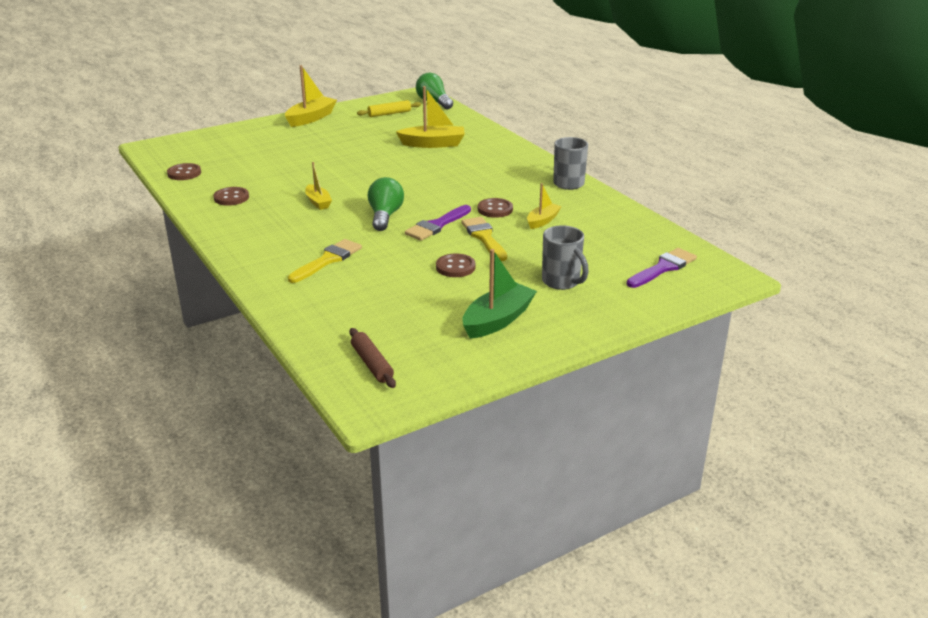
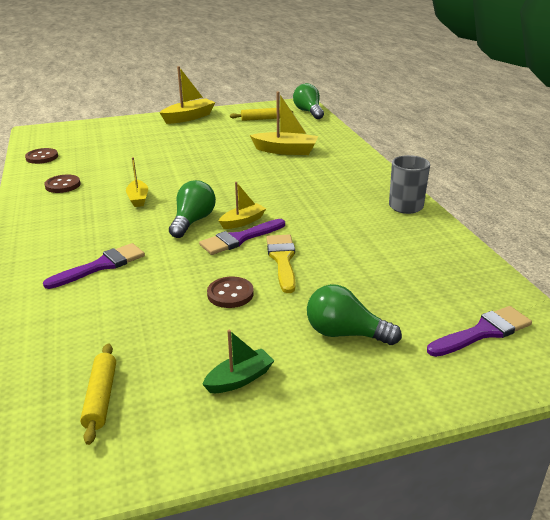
camera: 15 degrees right, 0 degrees up
(327, 260) = (101, 266): yellow brush -> purple brush
(372, 364) = (50, 421): brown rolling pin -> none
(399, 345) = (101, 398): none -> yellow rolling pin
(495, 209) = (311, 227): brown button -> none
(498, 320) = (239, 379): green boat -> green boat, size x0.61
(542, 221) = (358, 247): yellow boat -> yellow boat (243, 222)
(562, 282) = (345, 334): grey mug -> green light bulb

